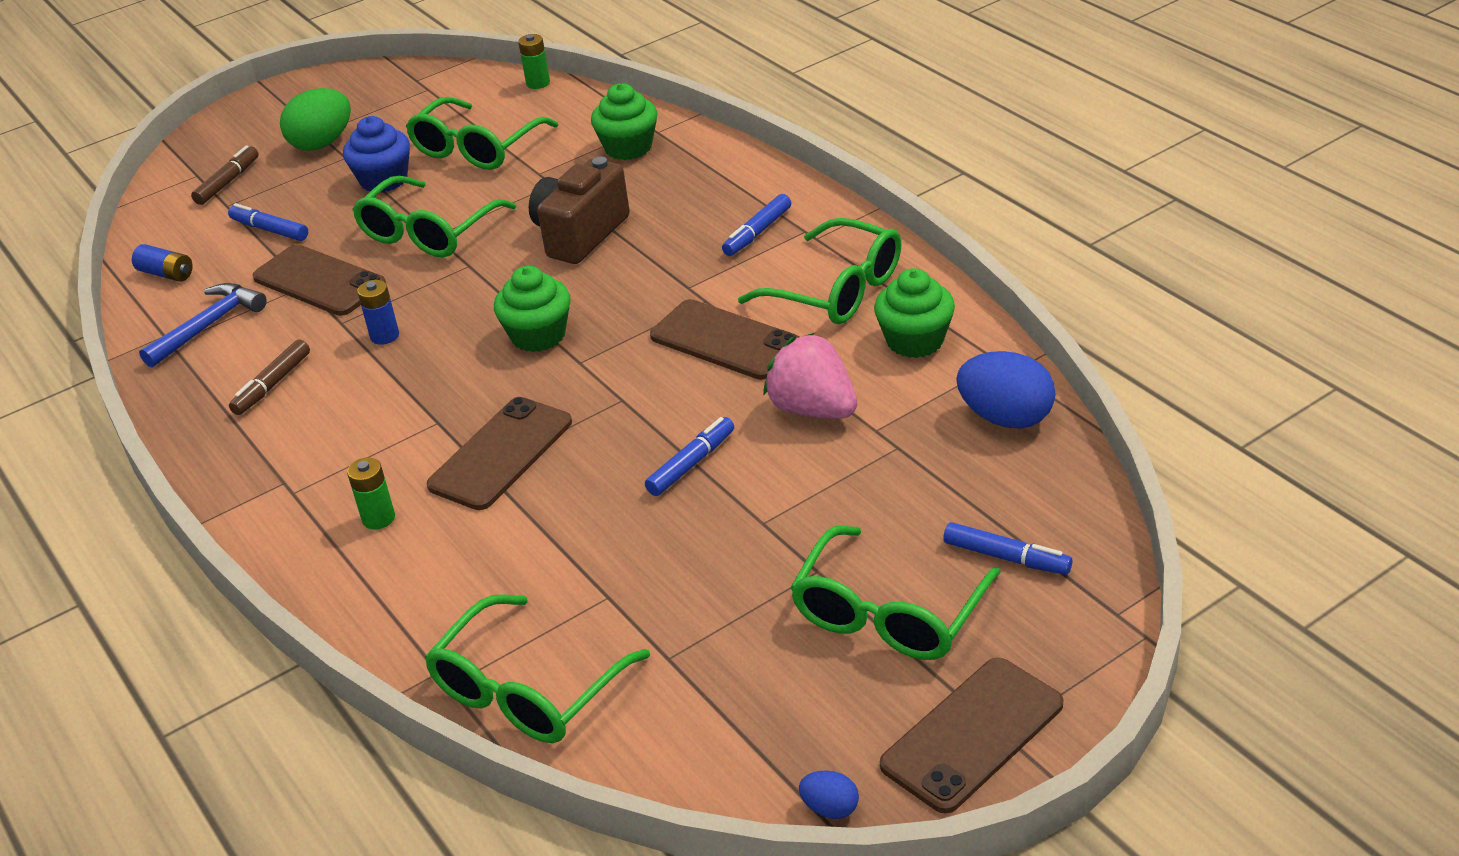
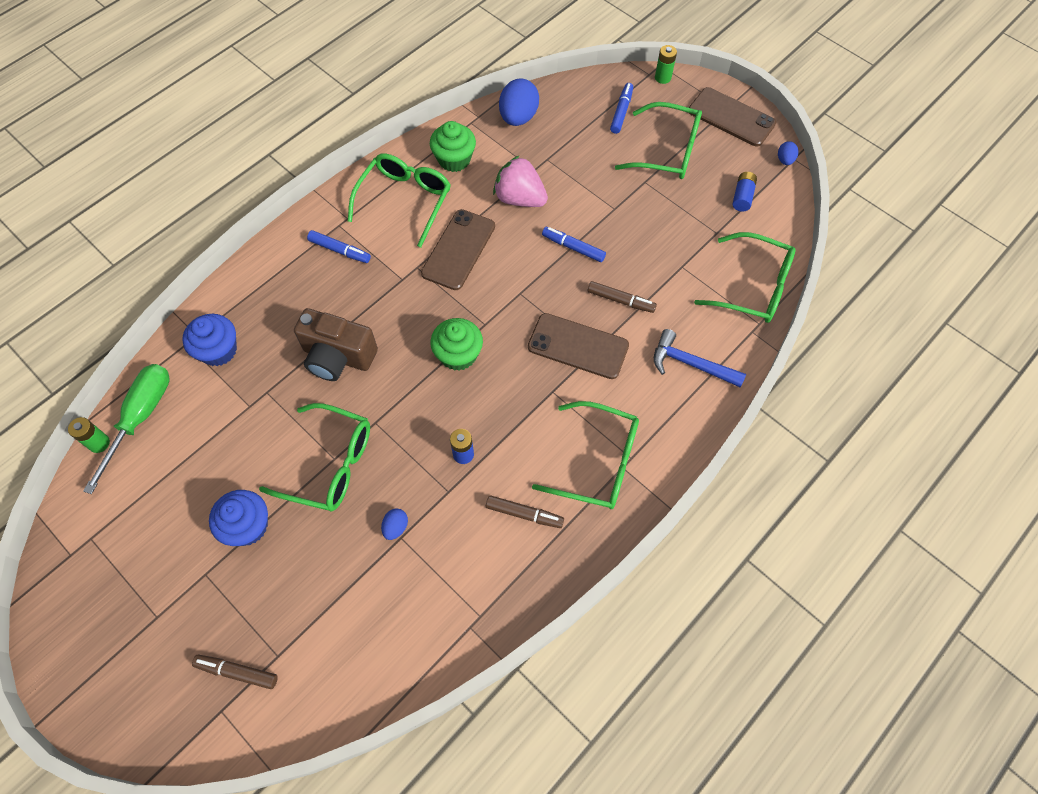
camera: 105 degrees left, 25 degrees up
(166, 274) = (384, 665): blue battery -> blue battery (742, 197)
(209, 325) = (456, 594): blue hammer -> blue hammer (690, 364)
(270, 230) = (320, 598): blue marker -> none
(319, 281) = (396, 527): brown phone -> blue egg
(322, 143) = (177, 605): green egg -> none
(378, 518) = (645, 398): green battery -> green battery (662, 78)
(476, 148) = (205, 464): green glasses -> green glasses (598, 462)
(558, 104) = (140, 417): none -> green screwdriver
(565, 510) = (621, 300): none -> brown marker
(628, 147) = (218, 350): green cupcake -> blue cupcake
(813, 409) = (520, 198): pink strawberry -> pink strawberry turned 90 degrees clockwise

